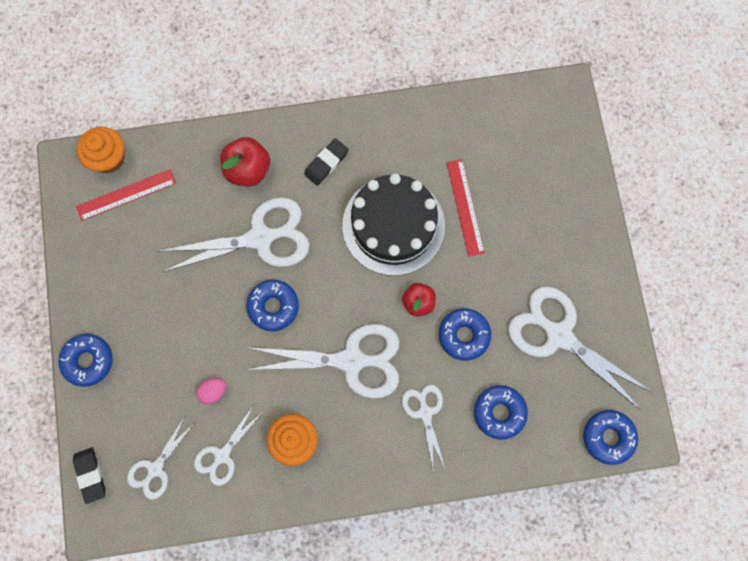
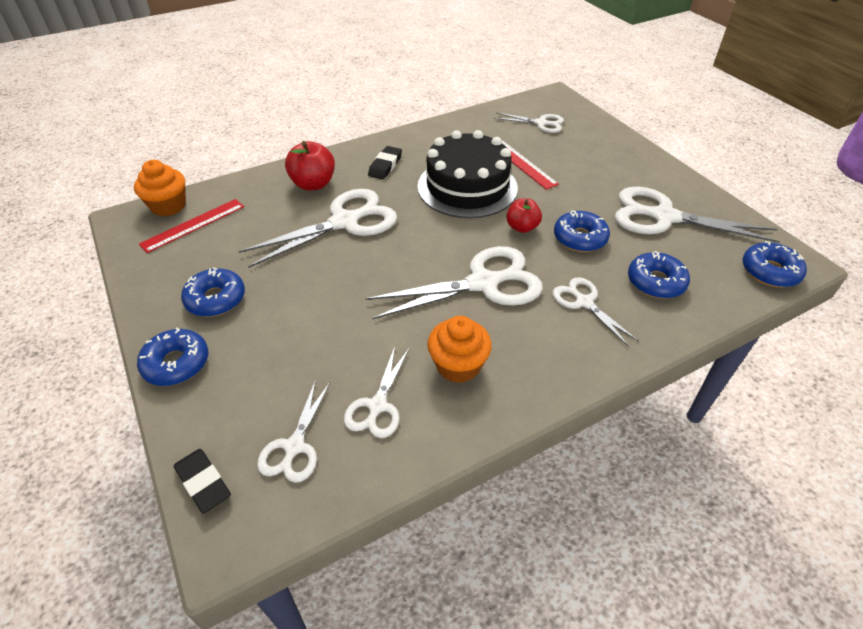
camera: 20 degrees left, 30 degrees down
(213, 391) = (342, 349): pink egg -> none
(273, 306) = (380, 265): blue donut -> blue donut (216, 299)
(520, 142) = (541, 123): none -> white scissors

